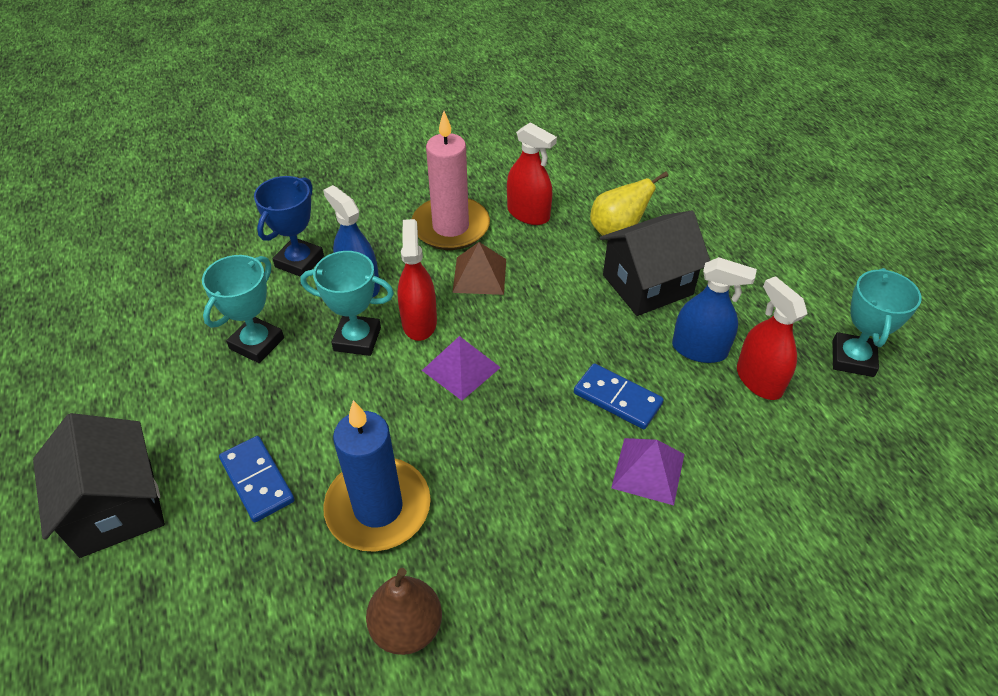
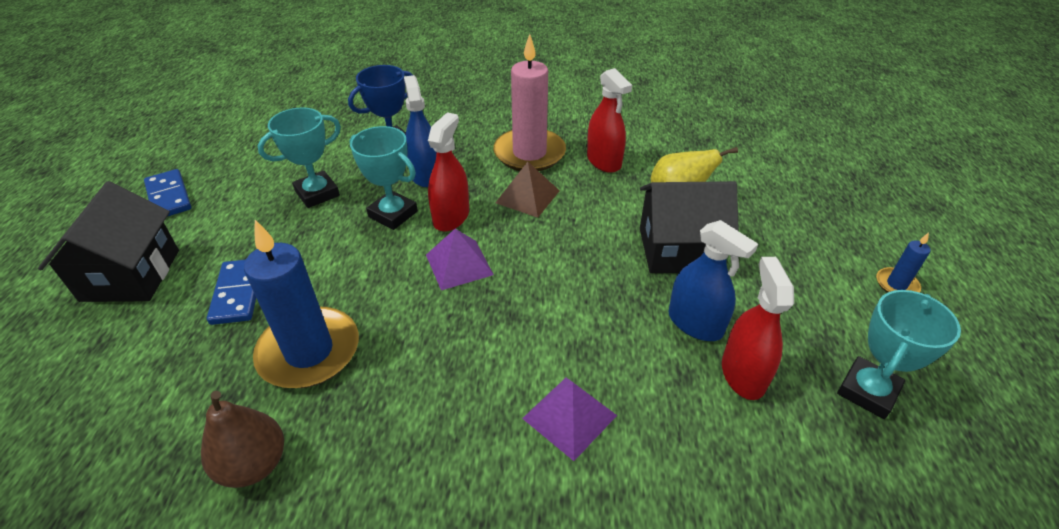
camera: 25 degrees right, 5 degrees down
(617, 398) = (582, 339): blue domino -> blue domino (168, 197)
(831, 258) = (896, 284): none -> blue candle

